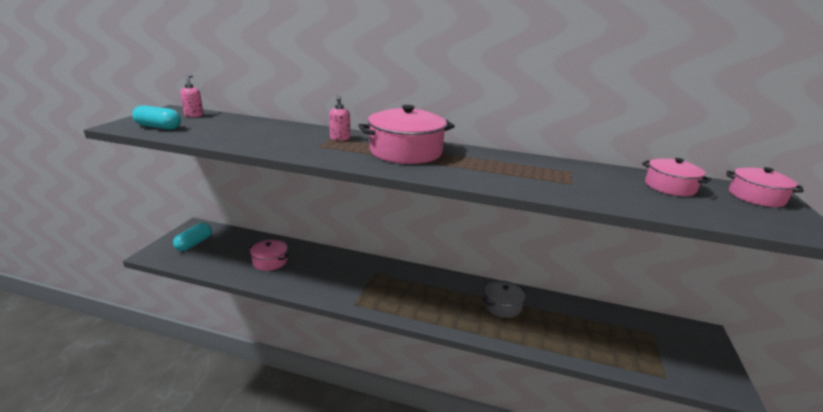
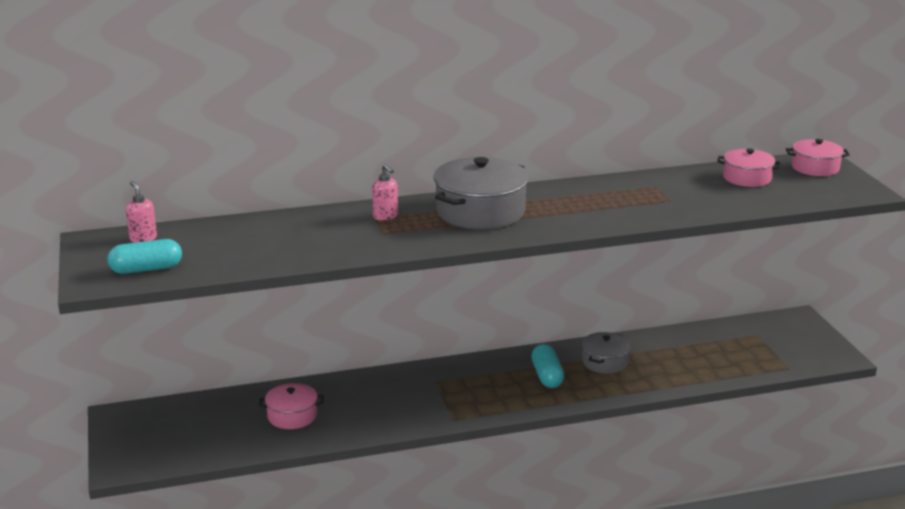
camera: 30 degrees left, 0 degrees up
(194, 243) = (154, 434): turquoise capsule -> turquoise capsule (547, 376)
(406, 152) = (480, 212): pink pot -> grey pot

